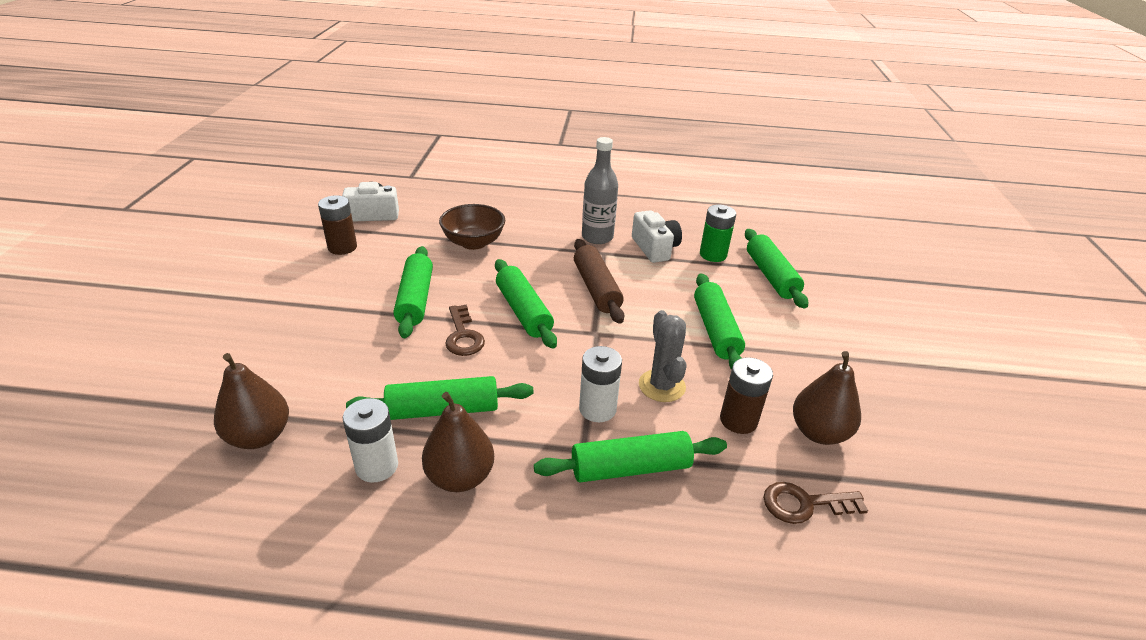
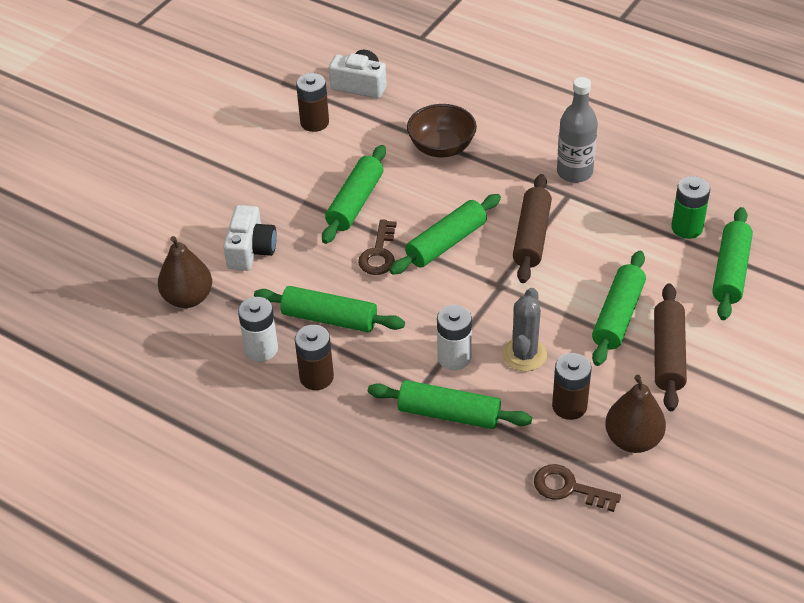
camera: 30 degrees right, 10 degrees up
(460, 477) = (316, 377): brown pear -> brown battery
(523, 311) = (446, 243): green rolling pin -> green rolling pin turned 45 degrees clockwise
(655, 248) = (628, 203): white camera -> white camera (251, 250)
(781, 349) = (668, 355): none -> brown rolling pin

